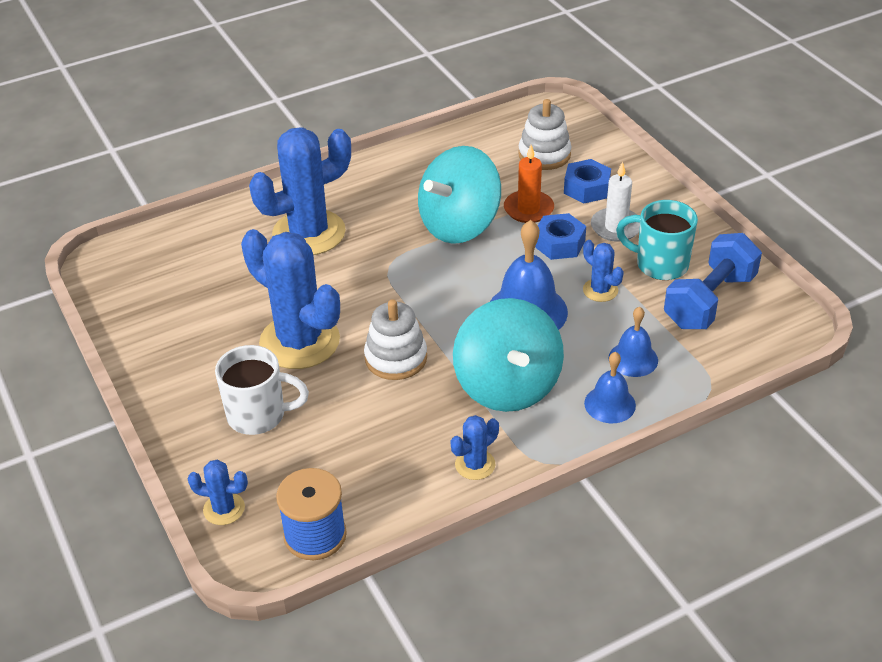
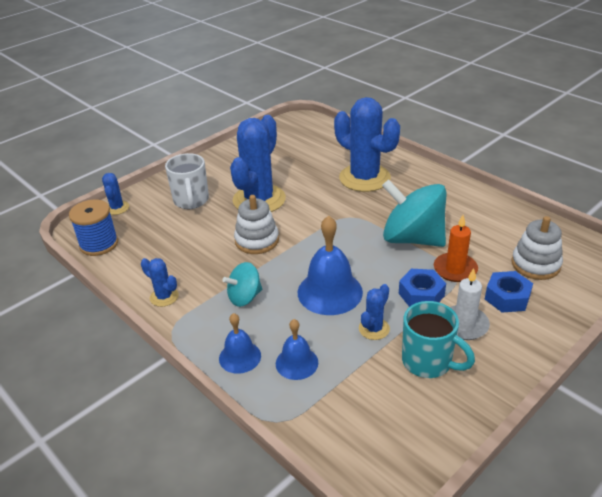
camera: 75 degrees right, 5 degrees down
(507, 386) = (244, 297): turquoise spinning top -> turquoise spinning top, size x0.53
(660, 264) = (428, 362): turquoise mug -> turquoise mug turned 120 degrees clockwise
(709, 301) = (394, 405): blue dumbbell -> none

